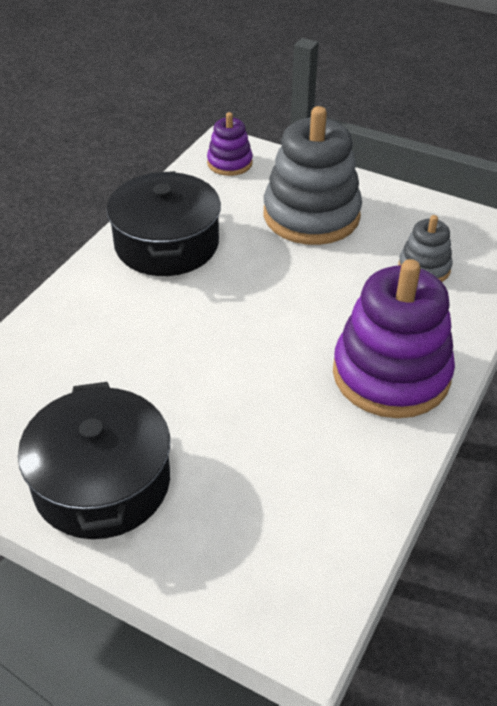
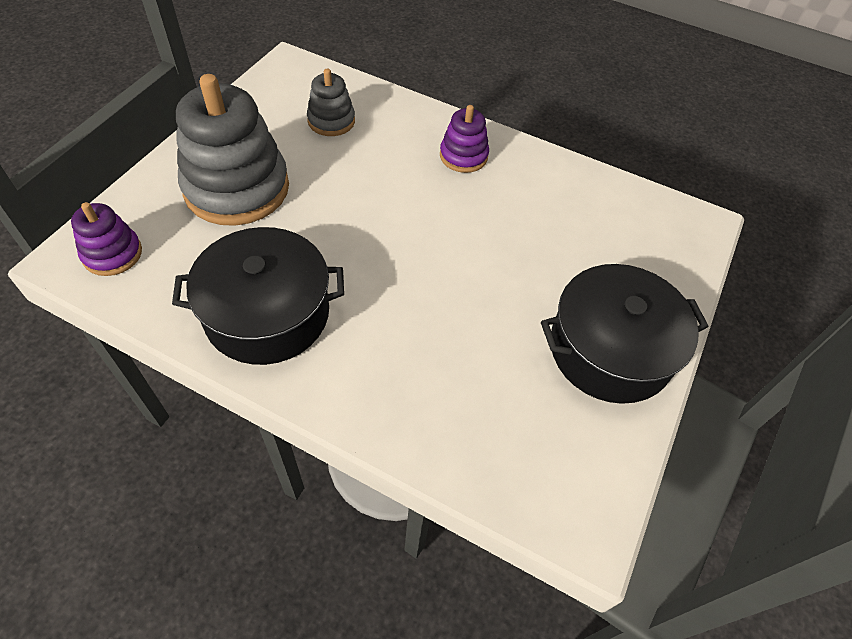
camera: 95 degrees left, 10 degrees up
(391, 374) = (463, 156): purple stacking toy -> purple stacking toy, size x0.50

